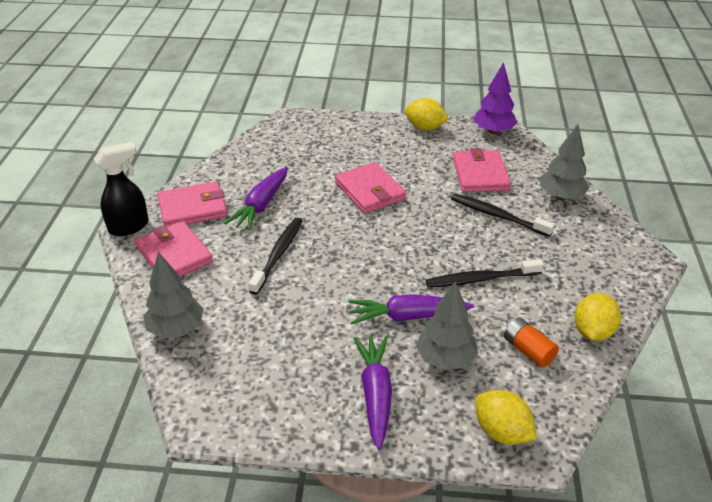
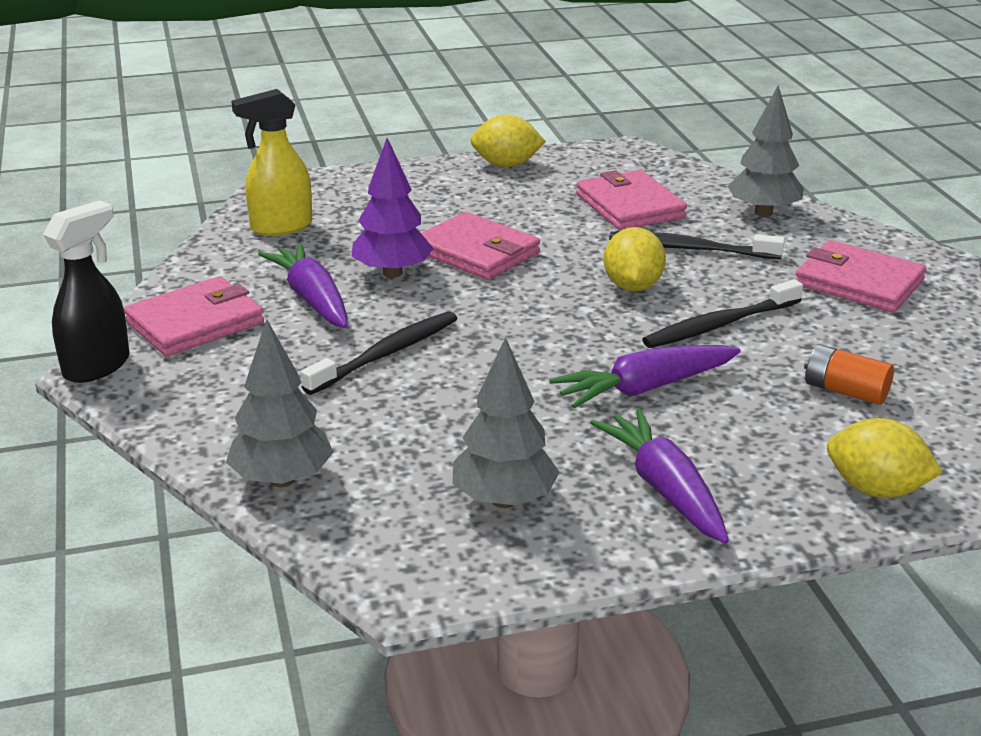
camera: 20 degrees left, 10 degrees down
(174, 254) = (207, 387): pink wallet -> pink wallet (859, 283)
(261, 205) = (312, 299): purple carrot -> purple carrot turned 150 degrees clockwise
(273, 149) = (280, 227): none -> yellow spray bottle
(278, 254) = (386, 354): black toothbrush -> black toothbrush turned 45 degrees clockwise
(445, 359) = (736, 425): grey tree -> grey tree (504, 500)
(493, 131) = (612, 154): purple tree -> purple tree (392, 273)
(592, 331) = (916, 352): yellow lemon -> yellow lemon (632, 286)

